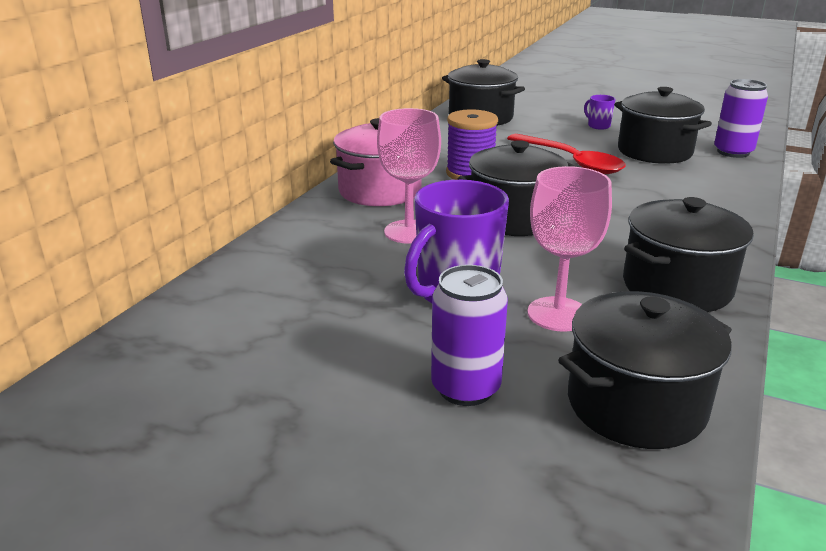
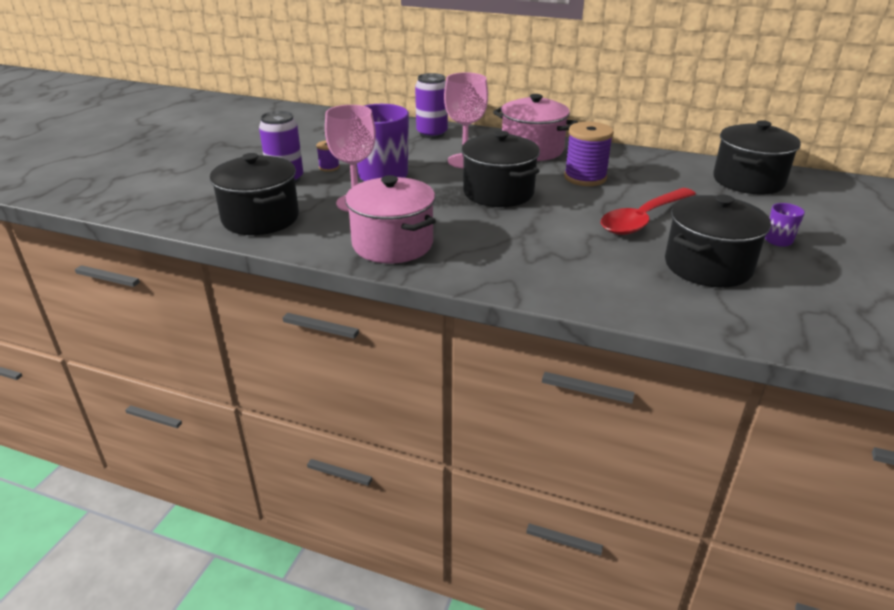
camera: 85 degrees right, 5 degrees up
(415, 342) = (329, 167): none -> purple spool
(677, 287) = (392, 244): black pot -> pink pot
(733, 152) = (747, 319): purple can -> purple can (432, 133)

